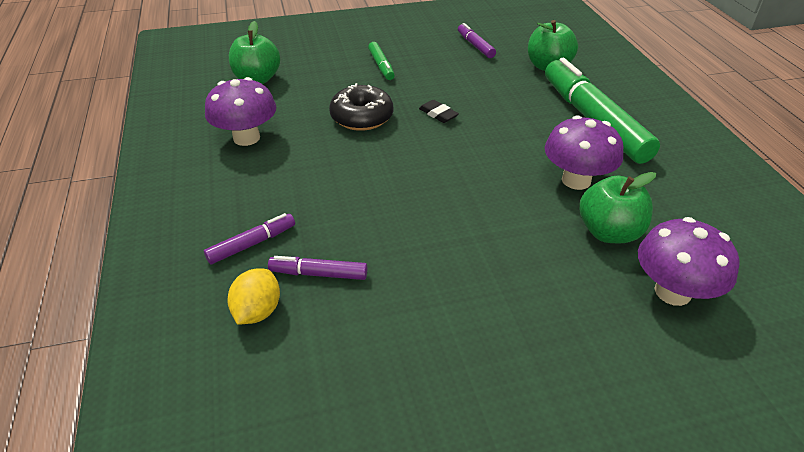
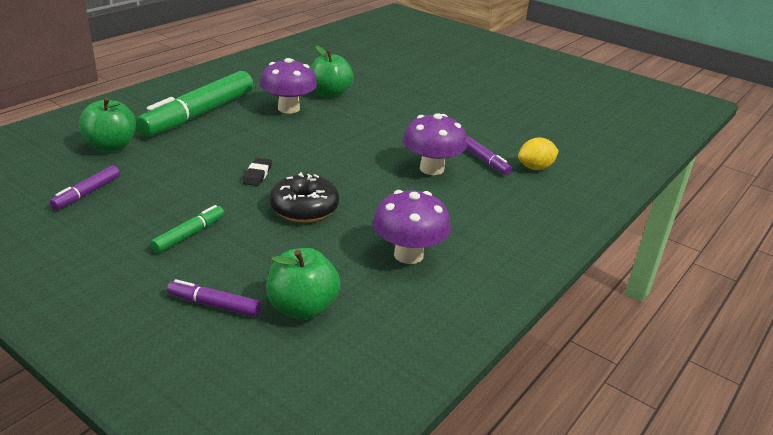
camera: 130 degrees left, 10 degrees down
(252, 244) = (501, 192): purple marker -> purple marker (214, 305)
(672, 292) = (356, 76): purple mushroom -> purple mushroom (431, 169)

